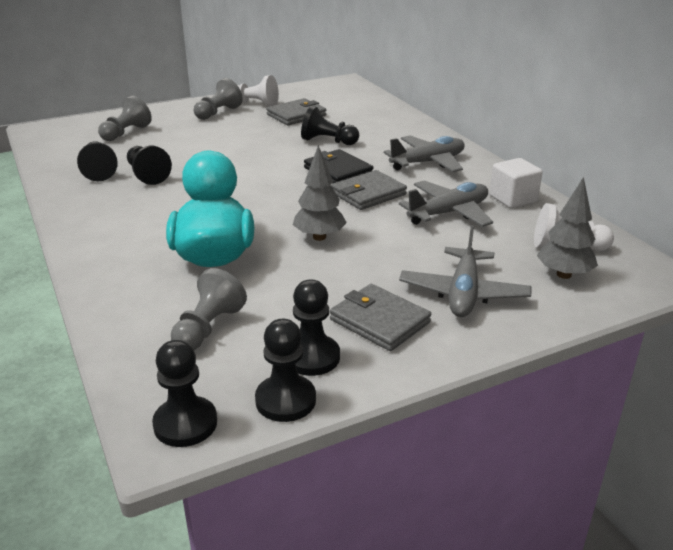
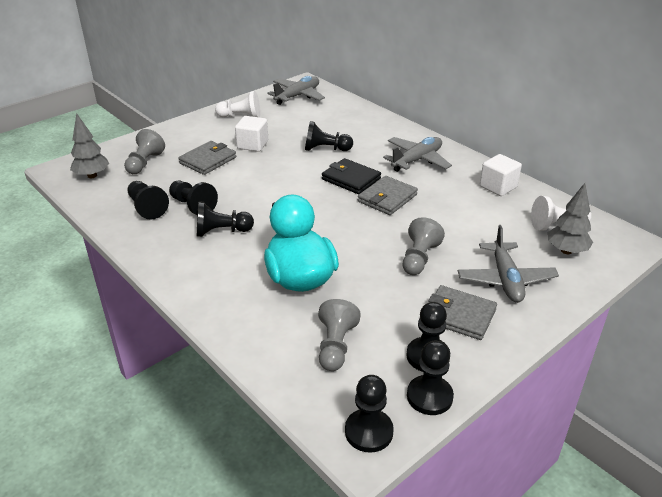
camera: 15 degrees left, 5 degrees up
(160, 201) = (221, 231): none -> black pawn
(218, 113) = (214, 130): grey pawn -> grey pawn (419, 258)
(250, 129) = (252, 145): none -> white cube
(296, 115) = (283, 124): grey wallet -> grey wallet (208, 160)
(319, 237) = (372, 246): grey tree -> grey tree (92, 176)
(449, 213) = (458, 207): grey plane -> grey plane (297, 96)

